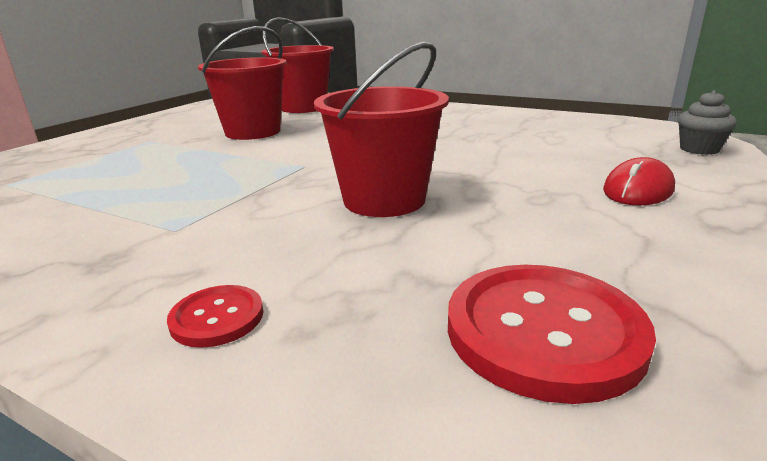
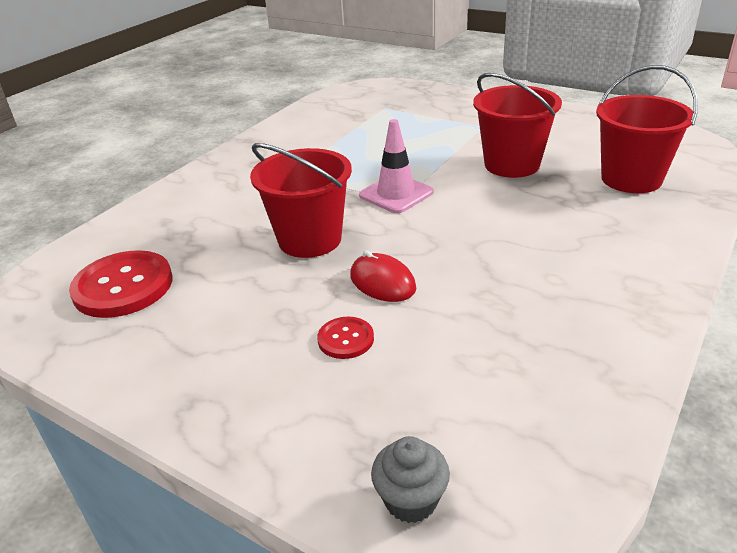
camera: 95 degrees right, 10 degrees up
(217, 318) = (189, 200): red button -> red button (346, 339)
(287, 167) = (396, 194): none -> pink traffic cone
(638, 190) = (283, 381): red mouse -> red mouse (382, 282)

